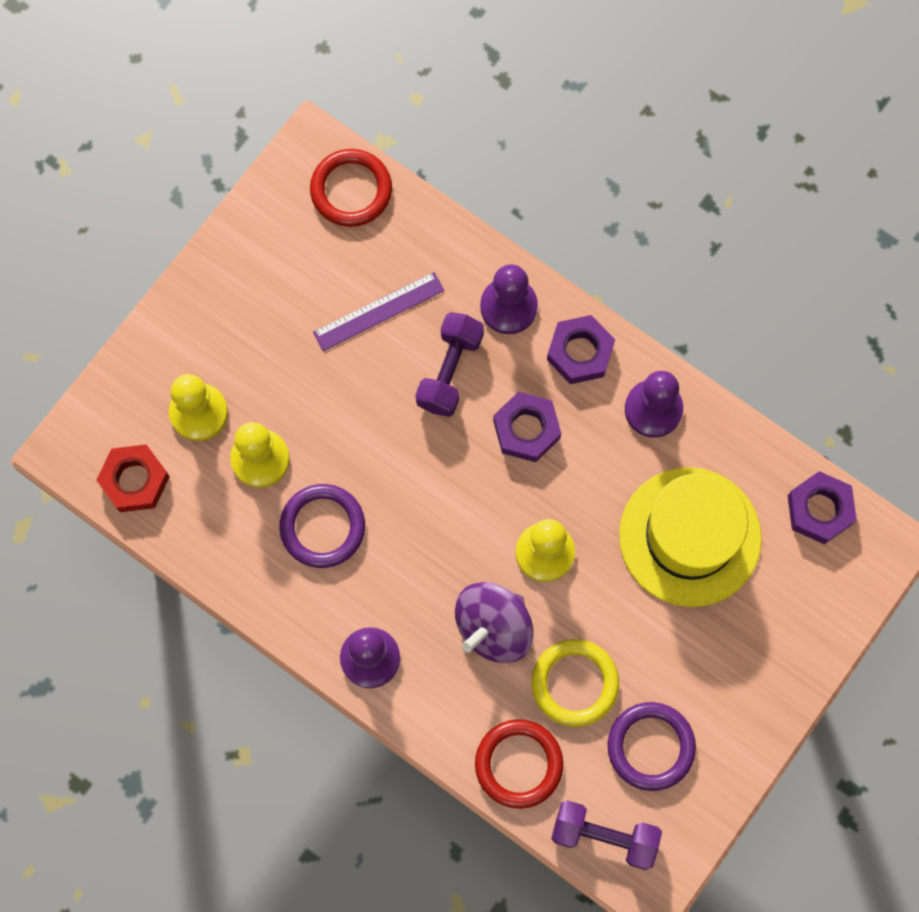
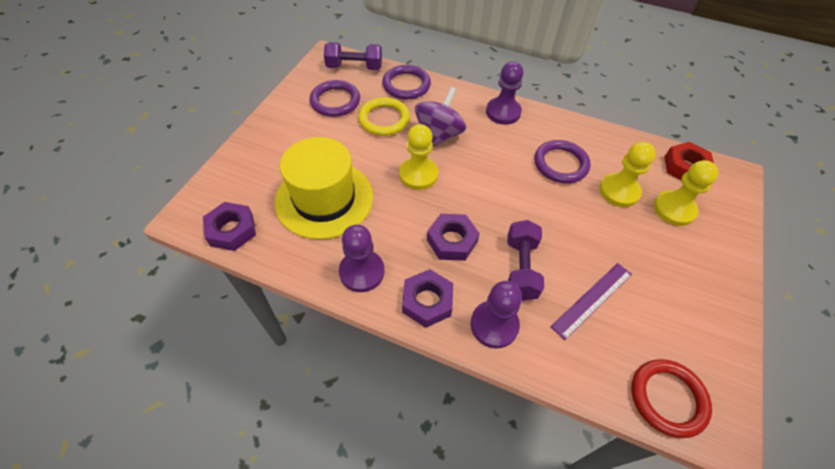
camera: 165 degrees right, 20 degrees down
(518, 764) = (406, 85): red ring -> purple ring

